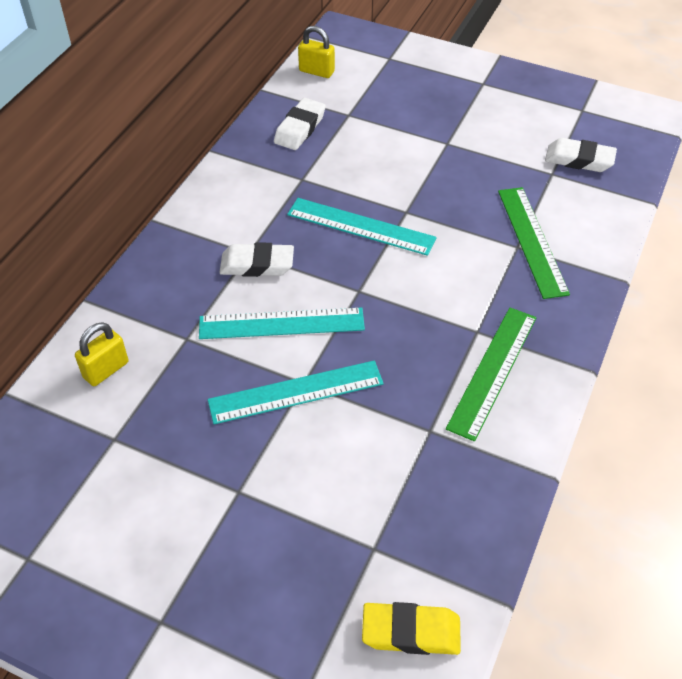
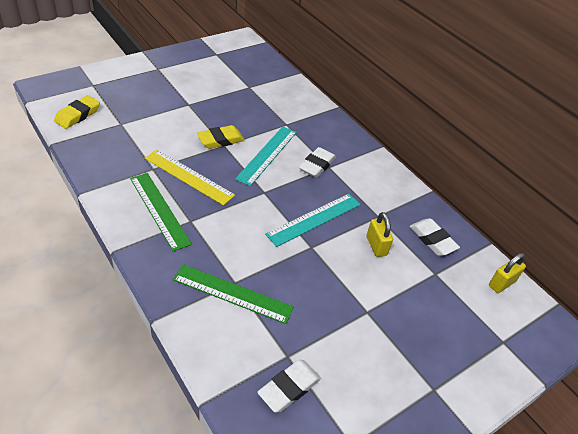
camera: 115 degrees right, 5 degrees down
(106, 370) = (289, 97): yellow padlock -> yellow padlock (376, 246)
(296, 392) = (220, 140): turquoise ruler -> yellow eraser
(406, 380) = (189, 176): none -> yellow ruler

